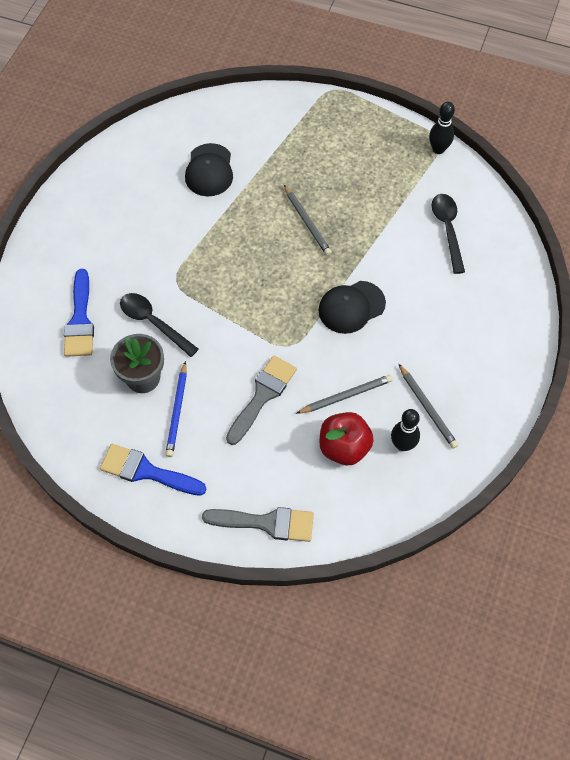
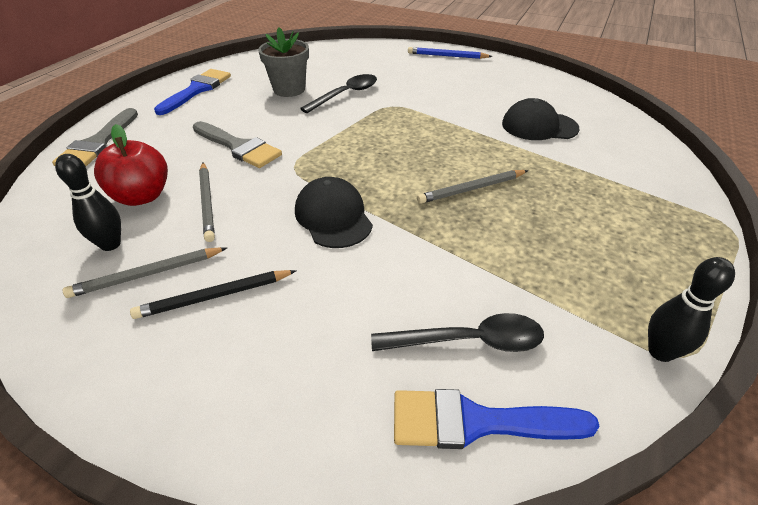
camera: 95 degrees right, 20 degrees down
(80, 320) = (357, 66): blue brush -> blue brush (477, 422)
(177, 411) = (246, 103): blue pencil -> blue pencil (447, 56)
(438, 361) = (215, 296): none -> black pencil

